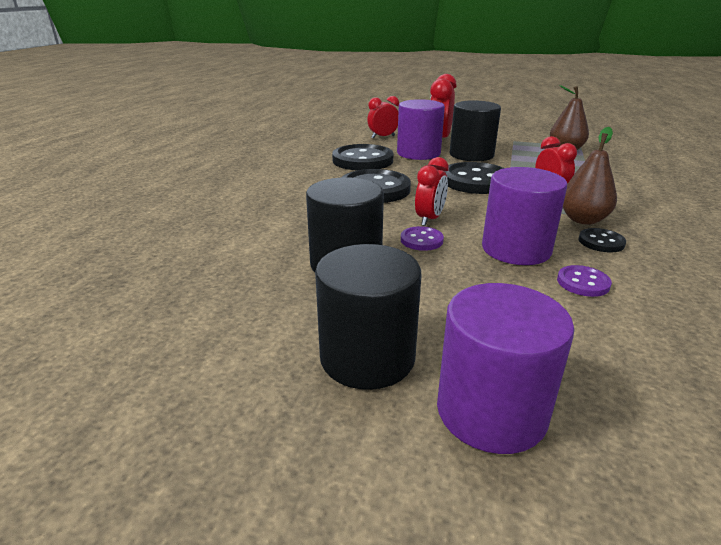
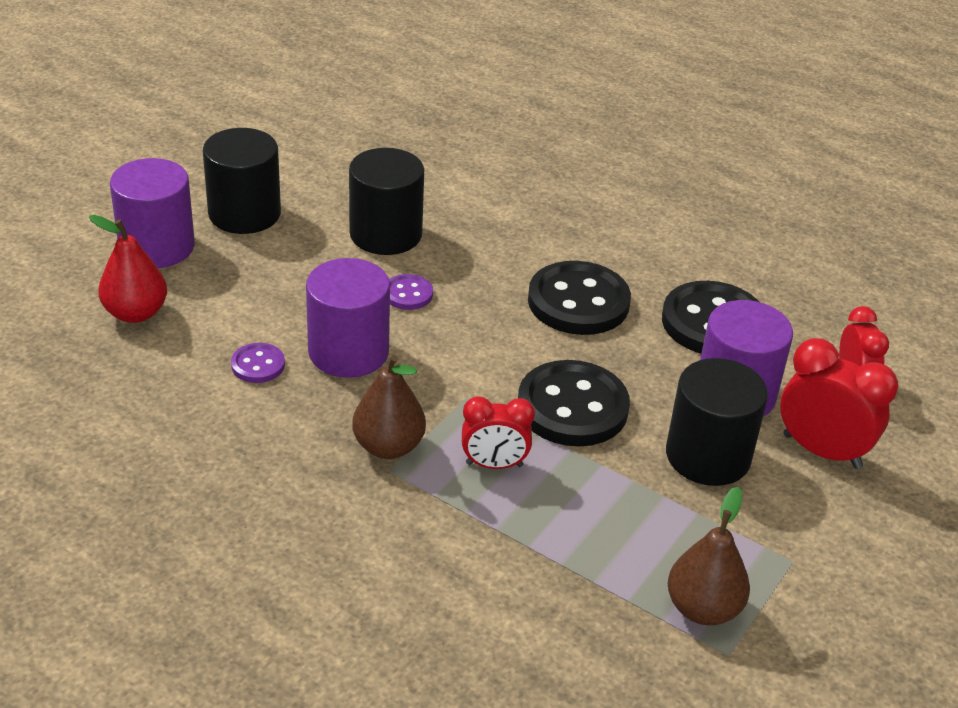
camera: 105 degrees right, 10 degrees up
(429, 219) = (459, 317): red clock -> none
(601, 242) = (324, 427): black button -> none
(618, 380) = (135, 313): none -> red pear

